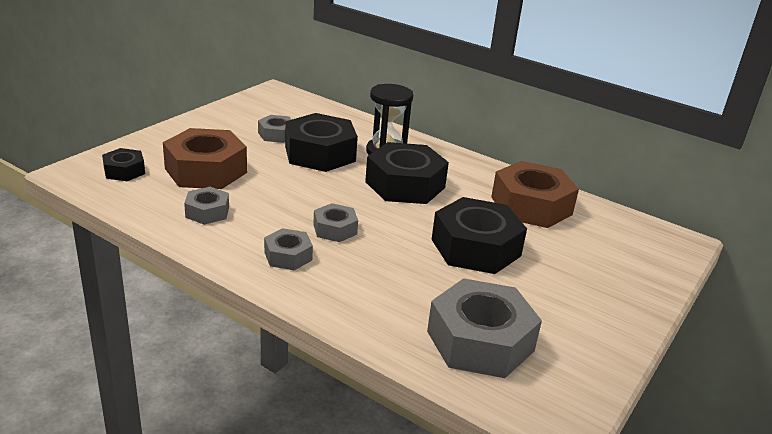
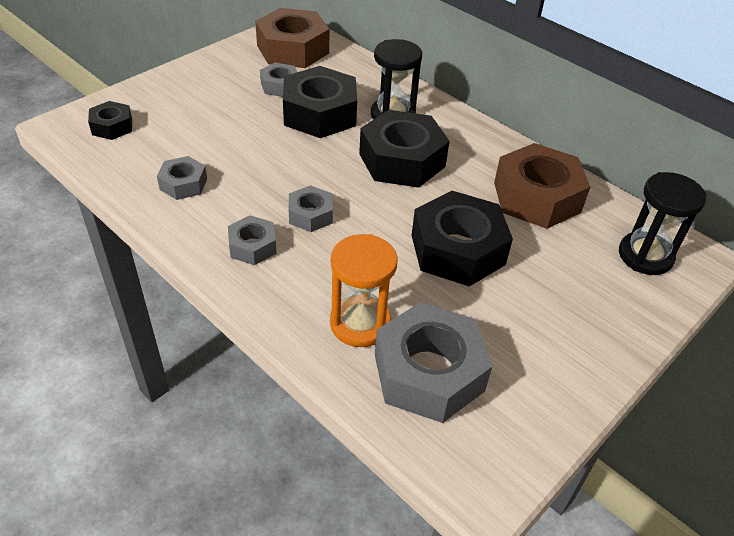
camera: 10 degrees right, 15 degrees up
(206, 170) = (194, 130): brown nut -> brown nut (293, 49)
(406, 308) = (360, 323): none -> orange hourglass
(636, 242) = (645, 256): none -> black hourglass

